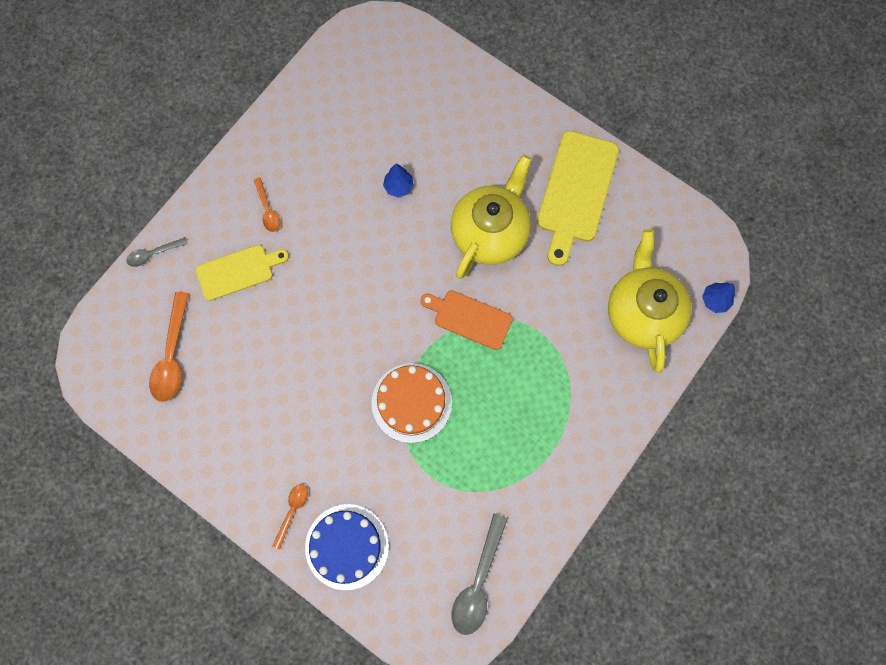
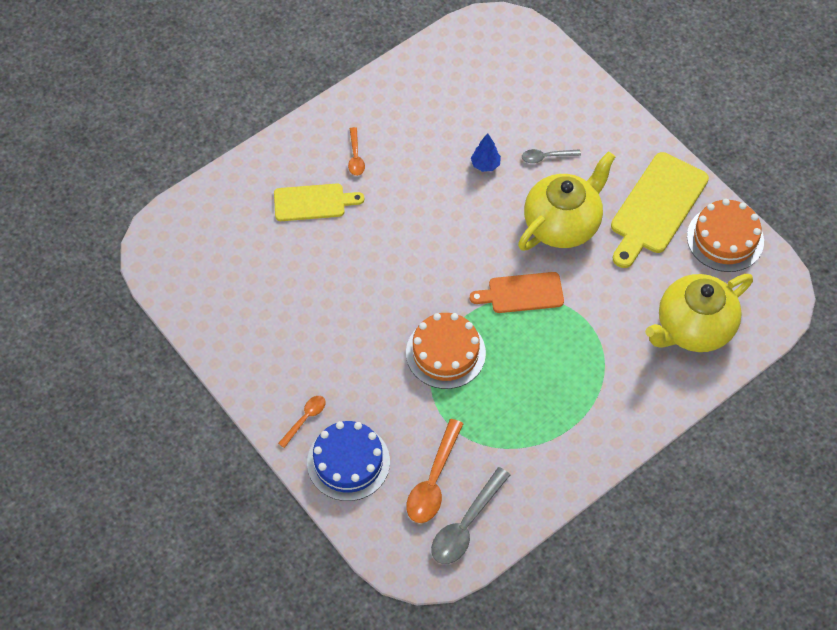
camera: 15 degrees right, 15 degrees down
(153, 254) = (238, 170): grey spoon -> grey spoon (546, 157)
(172, 355) = (231, 259): orange spoon -> orange spoon (433, 481)
(469, 318) = (522, 293): orange cutting board -> orange cutting board turned 45 degrees counterclockwise
(642, 313) = (693, 328): yellow teapot -> yellow teapot turned 135 degrees counterclockwise
(649, 209) = (725, 238): none -> orange cake
(715, 300) = (769, 333): blue tree -> none

